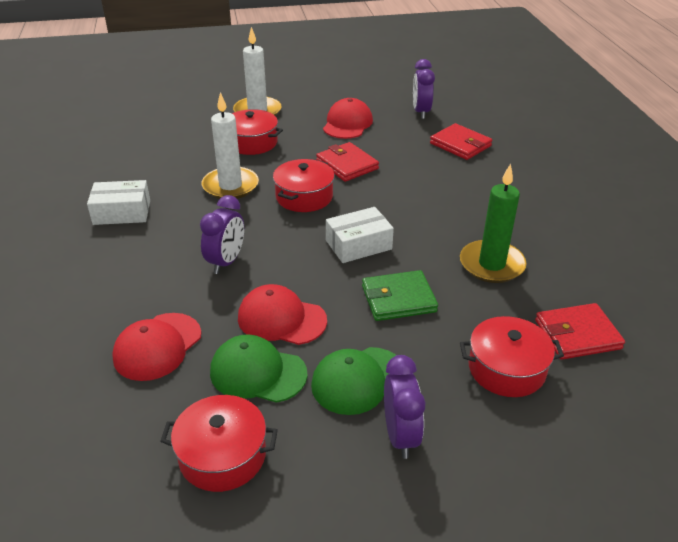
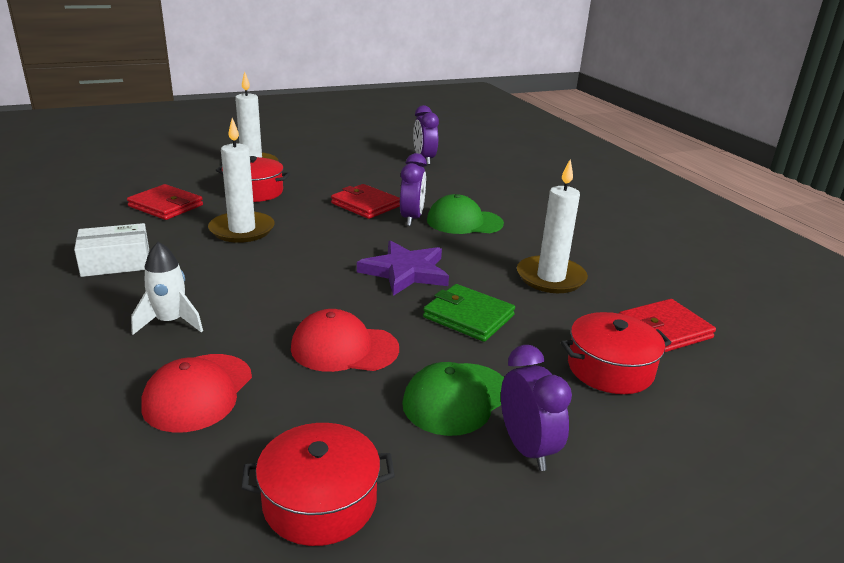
camera: 15 degrees left, 10 degrees down
(151, 277) = (170, 322): none -> white rocket
(226, 262) = (259, 299): purple clock -> purple clock (412, 218)
(258, 372) = (334, 405): green cap -> green cap (464, 222)
(304, 197) = (329, 234): red pot -> none
(347, 123) = (353, 171): red cap -> none
(358, 245) = (405, 272): white box -> purple star
(398, 299) = (468, 316): green wallet -> green wallet turned 60 degrees clockwise
(460, 144) = (474, 183): red wallet -> red wallet (166, 206)
(491, 264) = (550, 278): green candle -> white candle

